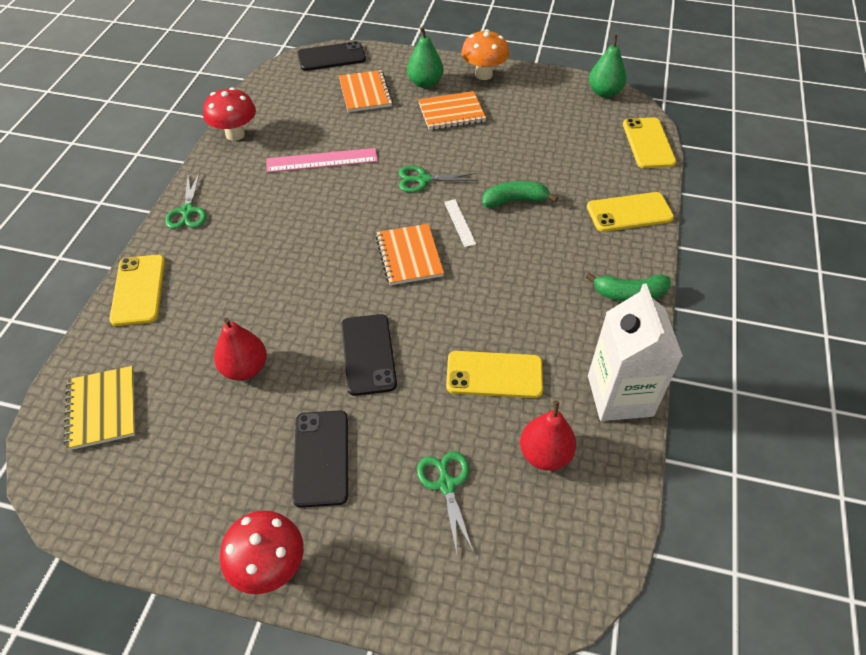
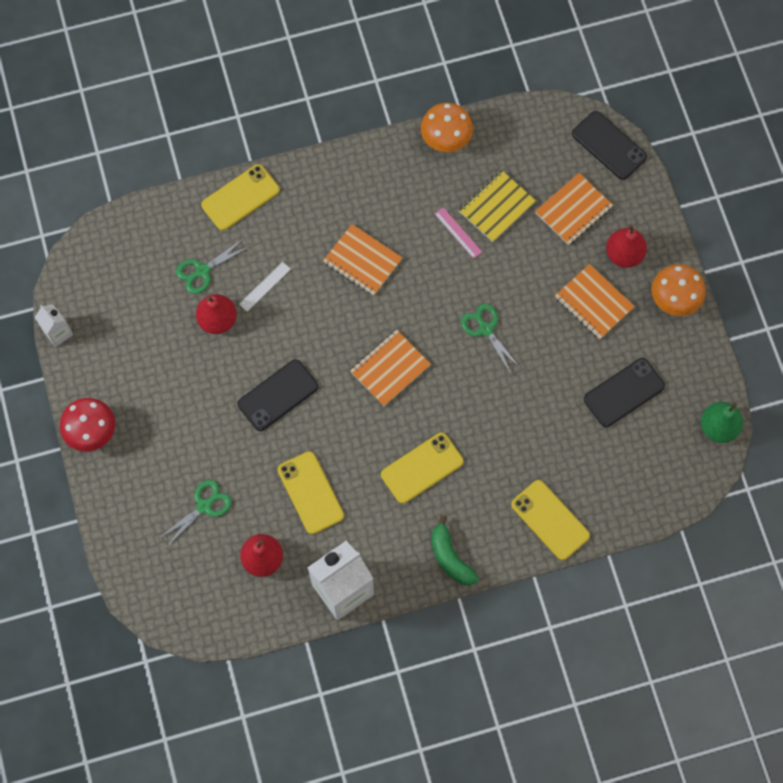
camera: 60 degrees right, 20 degrees up
(102, 409) = (136, 253): yellow notebook -> yellow notebook (496, 207)
(114, 542) = (58, 333): none -> white carton
(187, 211) = (335, 171): green scissors -> green scissors (202, 271)
(235, 134) = (446, 140): red mushroom -> orange mushroom
(289, 230) = (362, 261): none -> orange notebook
(321, 458) = (179, 416): black phone -> black phone (624, 392)
(322, 160) = (458, 233): pink ruler -> pink ruler, size x0.56
(425, 83) = (624, 254): green pear -> red pear
(459, 223) = (451, 387): white ruler -> white ruler (265, 286)
(515, 200) = (506, 418): green banana -> none
(648, 143) = (661, 499): yellow phone -> yellow phone (422, 468)

